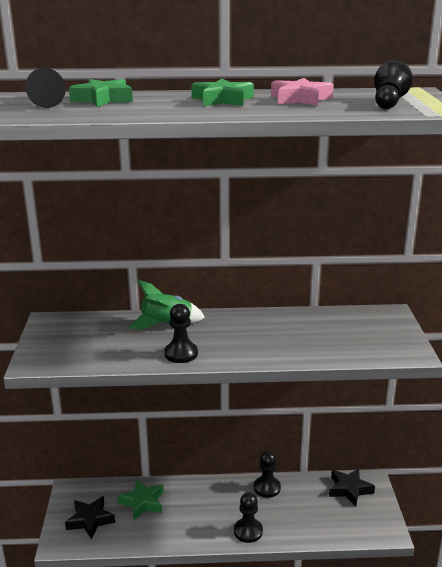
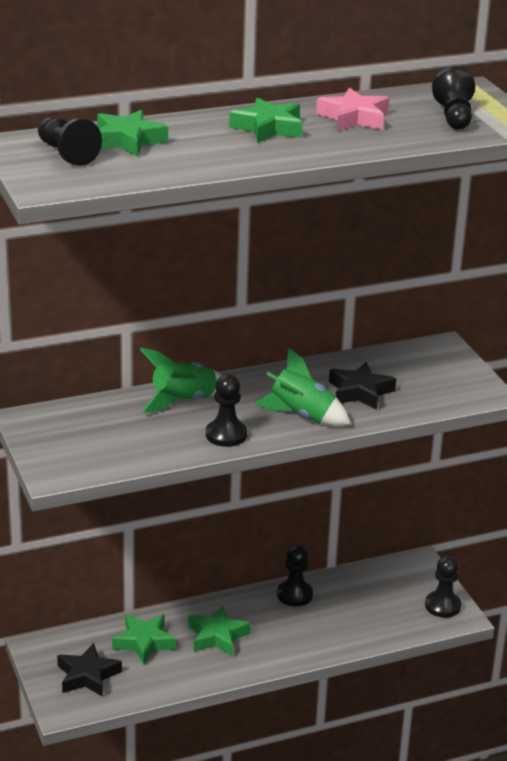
camera: 20 degrees left, 5 degrees up
(196, 509) = (217, 636): none -> green star
(248, 531) = (294, 648): black pawn -> black pawn (442, 606)
(249, 348) = (302, 415): none -> green rocket
(349, 489) = (397, 577): black star -> black star (360, 392)

